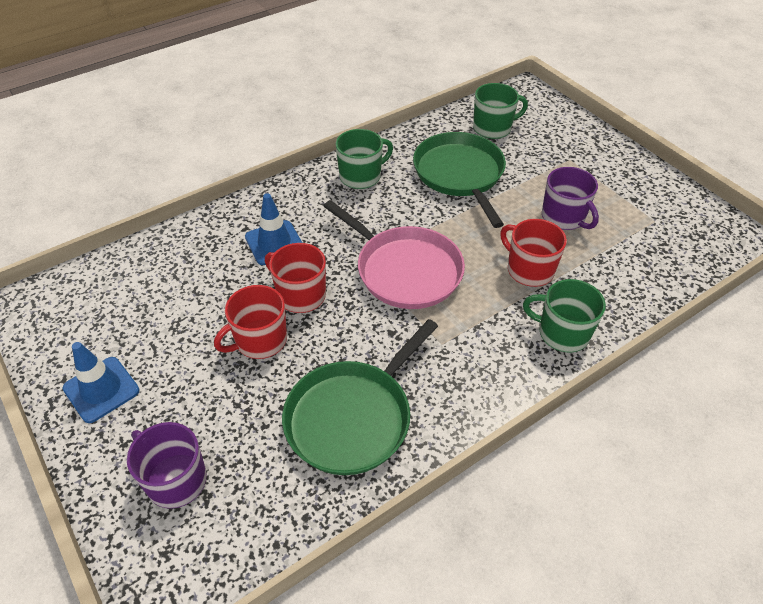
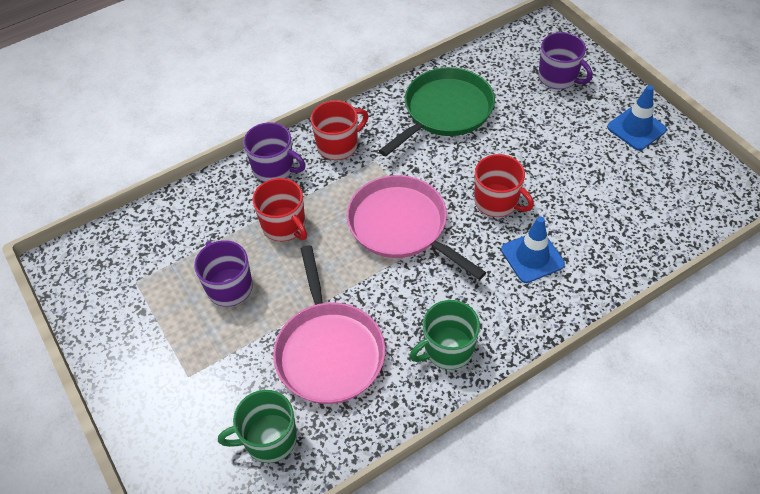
camera: 175 degrees left, 5 degrees up
(260, 340) = (524, 163): red mug -> red mug (338, 145)
(460, 174) = (328, 351): green pan -> pink pan
(562, 333) = (274, 168): green mug -> purple mug

